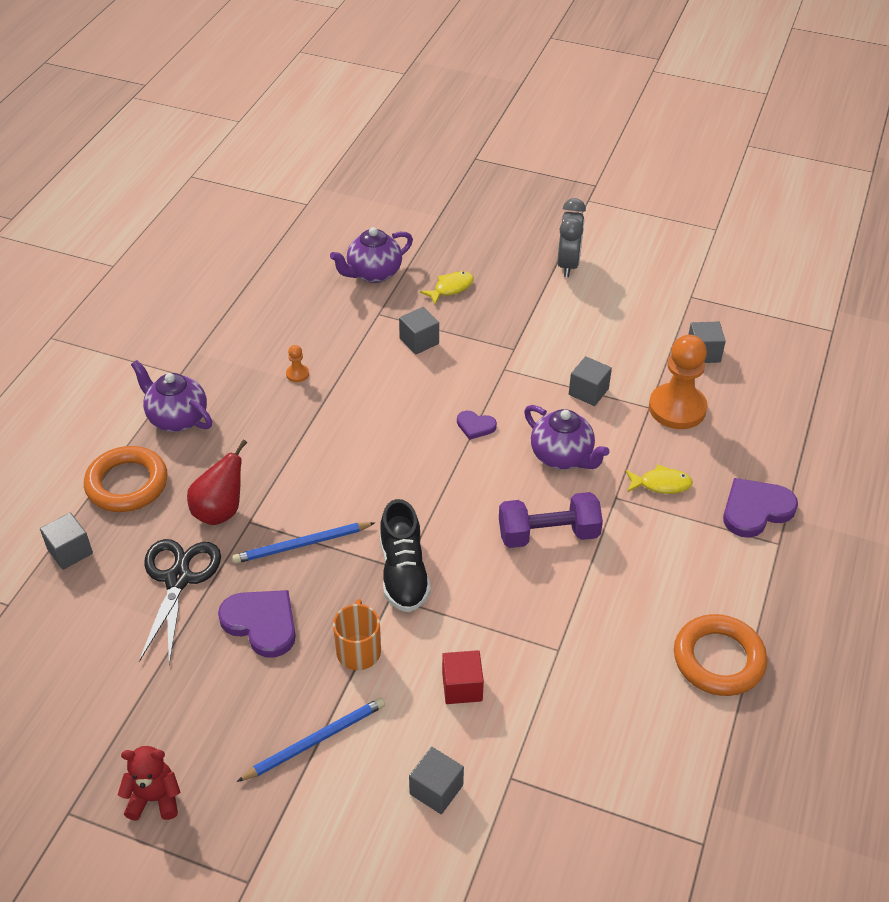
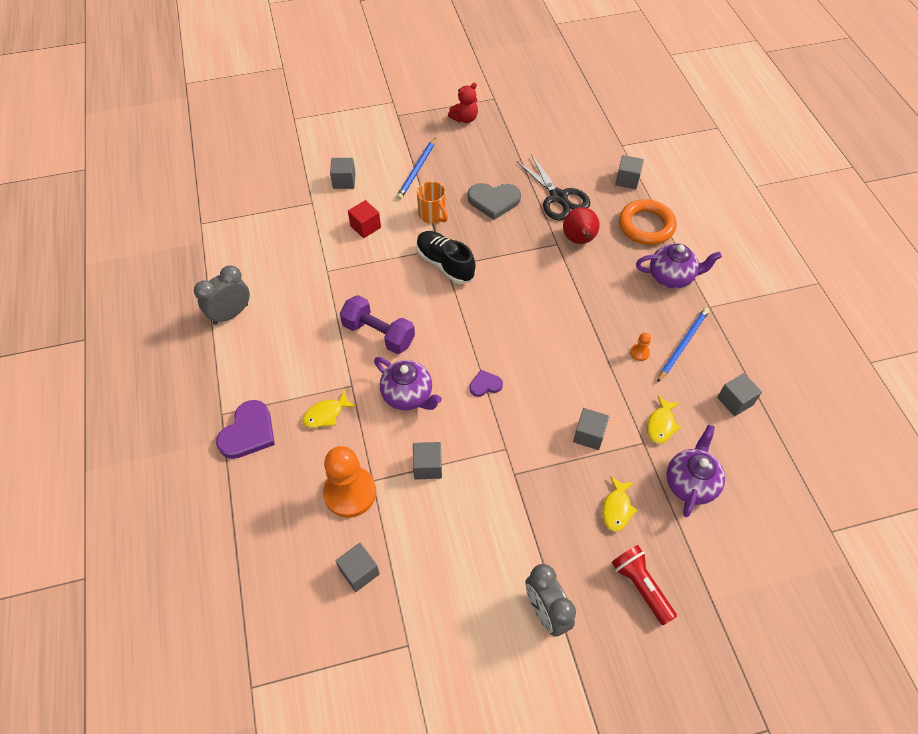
camera: 145 degrees right, 10 degrees up
(261, 623) = (494, 201): purple heart -> grey heart
(264, 300) = (735, 401): none -> grey cube
(301, 545) = (515, 248): blue pencil -> blue pencil (683, 344)
(348, 317) = (661, 424): none -> yellow fish
(482, 244) = (641, 586): none -> red flashlight
(548, 534) = (378, 334): purple dumbbell -> purple dumbbell turned 75 degrees clockwise
(562, 457) = (408, 396): purple teapot -> purple teapot turned 150 degrees counterclockwise
(718, 659) = (231, 314): orange ring -> grey clock

